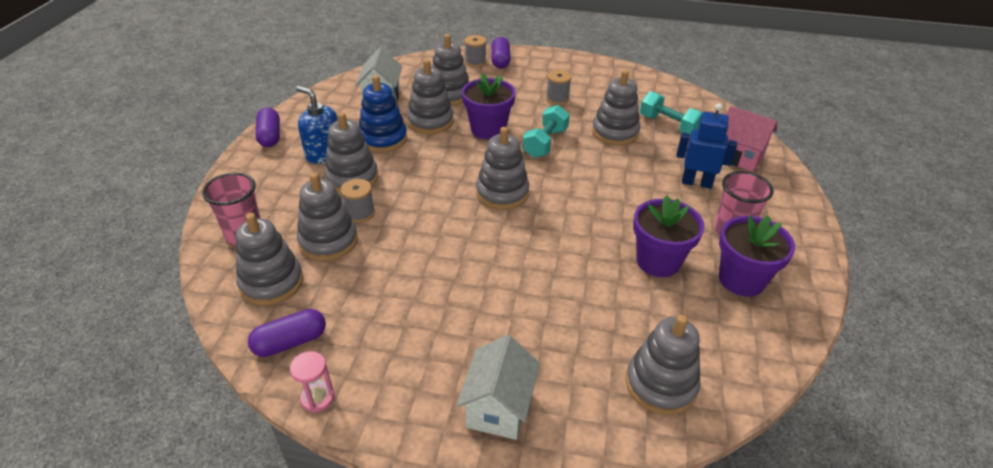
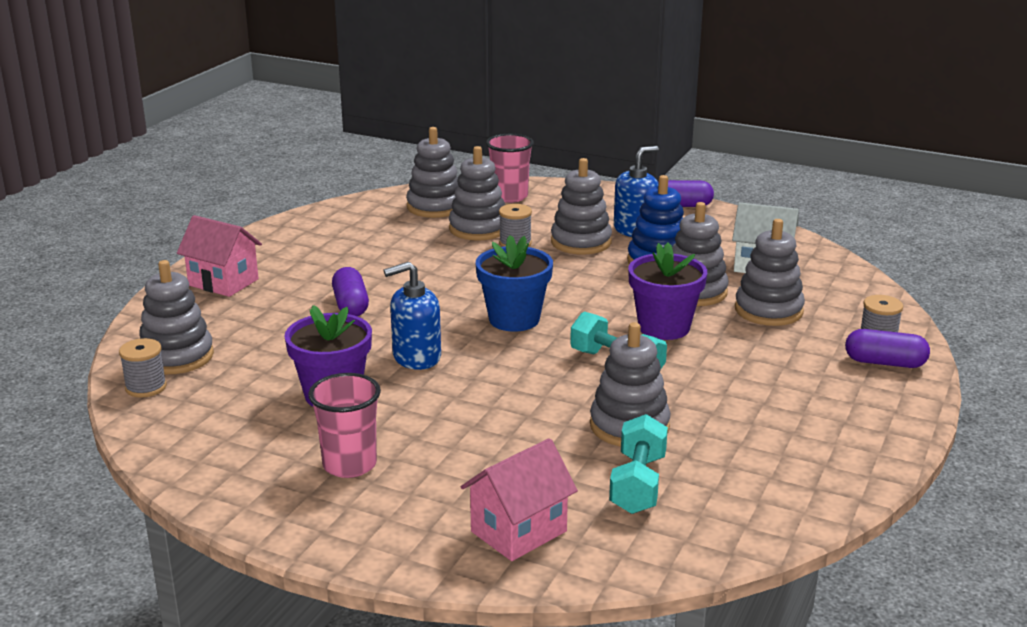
camera: 105 degrees right, 15 degrees down
(290, 342) = (359, 213): purple capsule -> purple capsule (350, 305)
(317, 398) = (294, 221): pink hourglass -> none
(498, 408) = (223, 282): white house -> pink house
(502, 193) = (514, 319): grey stacking toy -> blue flower pot
(557, 99) = (745, 394): grey spool -> grey spool (146, 387)
(582, 231) = (416, 357): none -> blue soap dispenser
(668, 125) = (638, 484): turquoise dumbbell -> turquoise dumbbell turned 45 degrees counterclockwise
(696, 183) = (468, 467): blue robot -> none
(741, 280) = (263, 444): purple flower pot -> none

